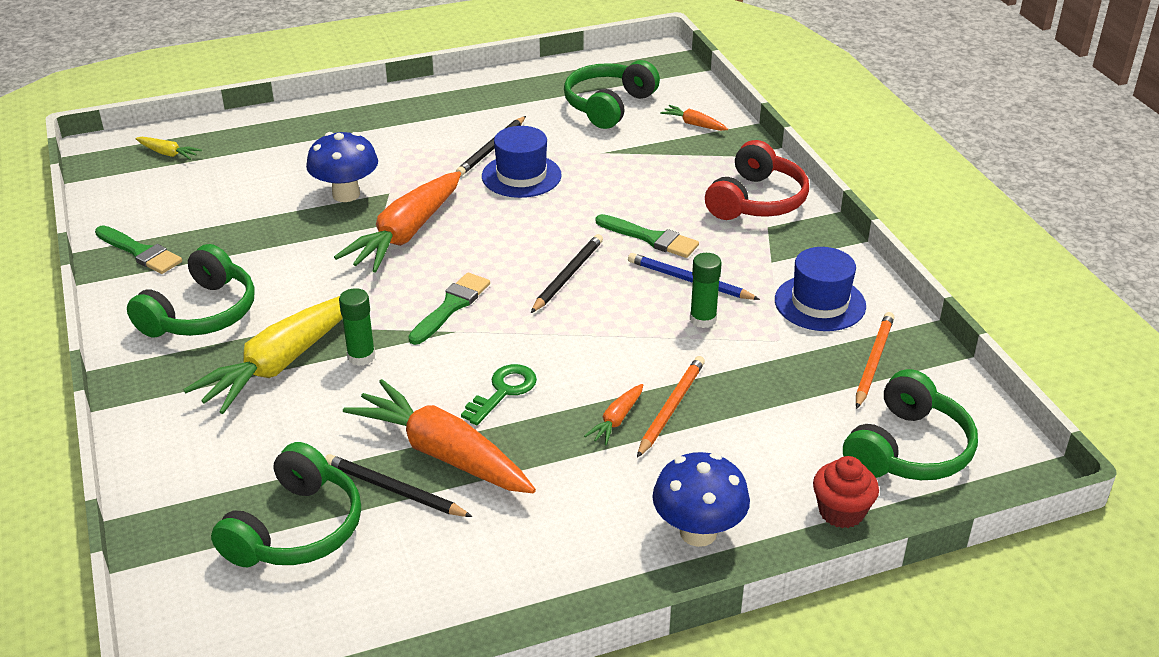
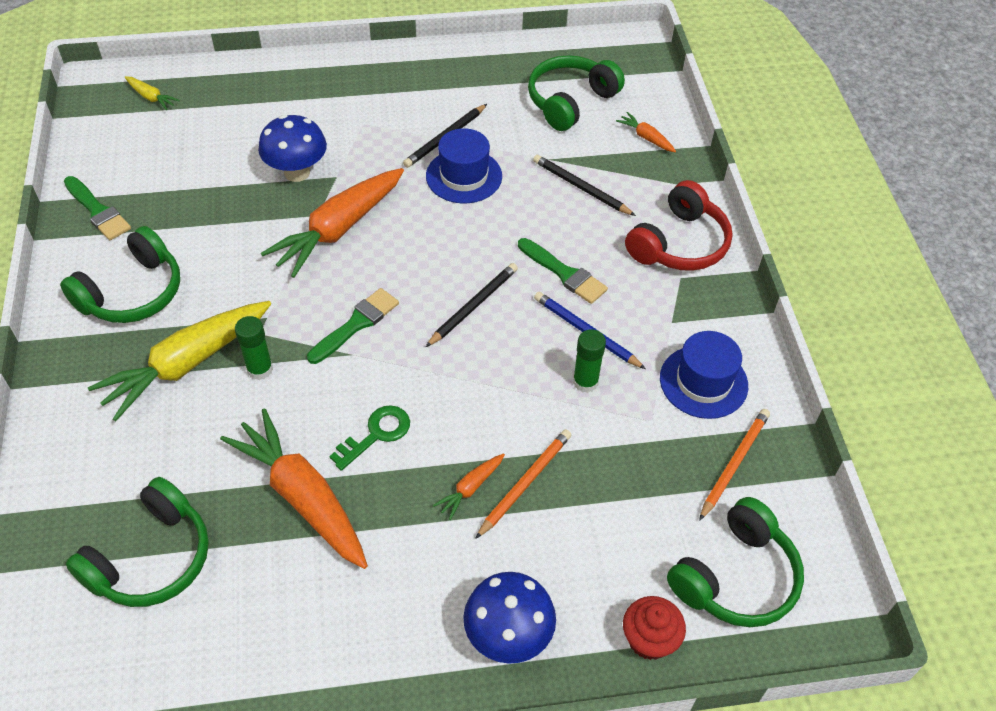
camera: 10 degrees right, 15 degrees up
(394, 490) = (248, 531): black pencil -> black pencil (581, 188)

